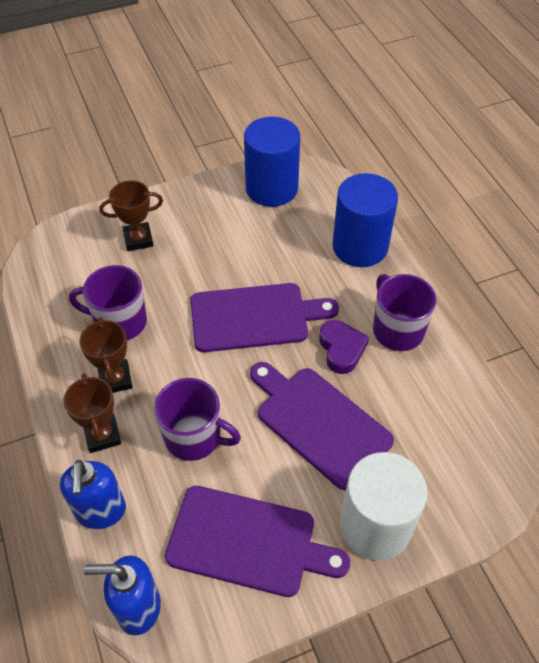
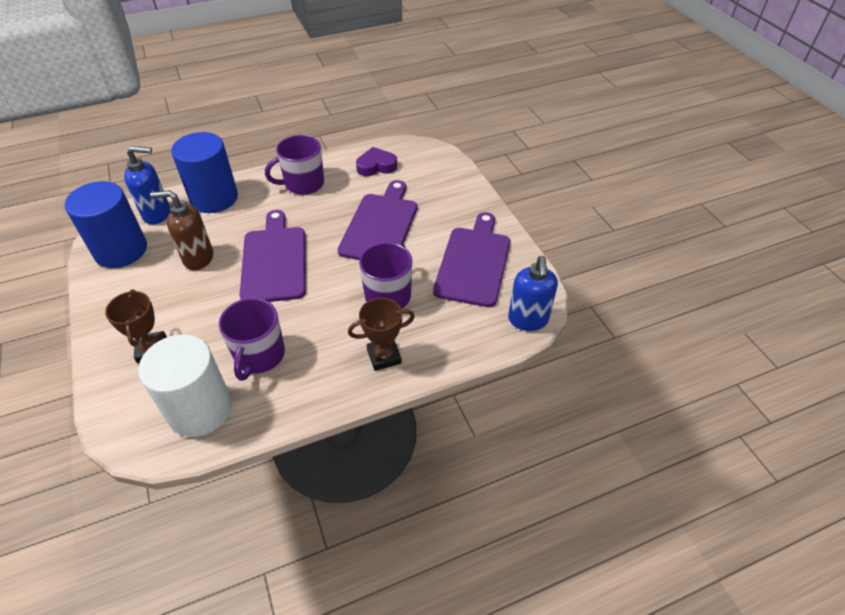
camera: 90 degrees left, 5 degrees down
(101, 511) = (455, 350): blue soap dispenser -> blue soap dispenser (157, 214)
(115, 379) = (326, 353): brown trophy -> none
(259, 250) = (198, 258): none -> brown soap dispenser
(319, 423) = (380, 226): purple cutting board -> purple cutting board turned 150 degrees clockwise
(341, 349) = (316, 212): purple heart -> purple heart (376, 166)
(375, 525) = (458, 203): white cylinder -> white cylinder (200, 409)

